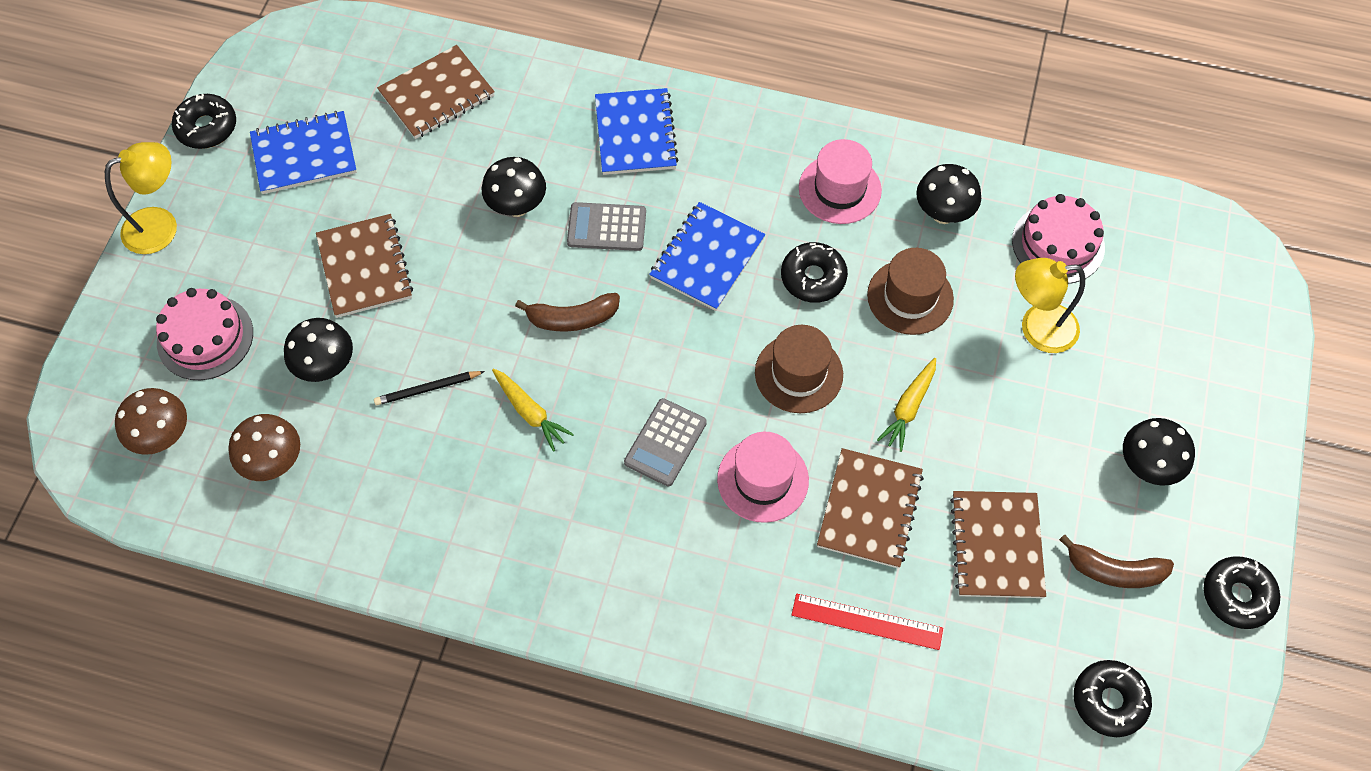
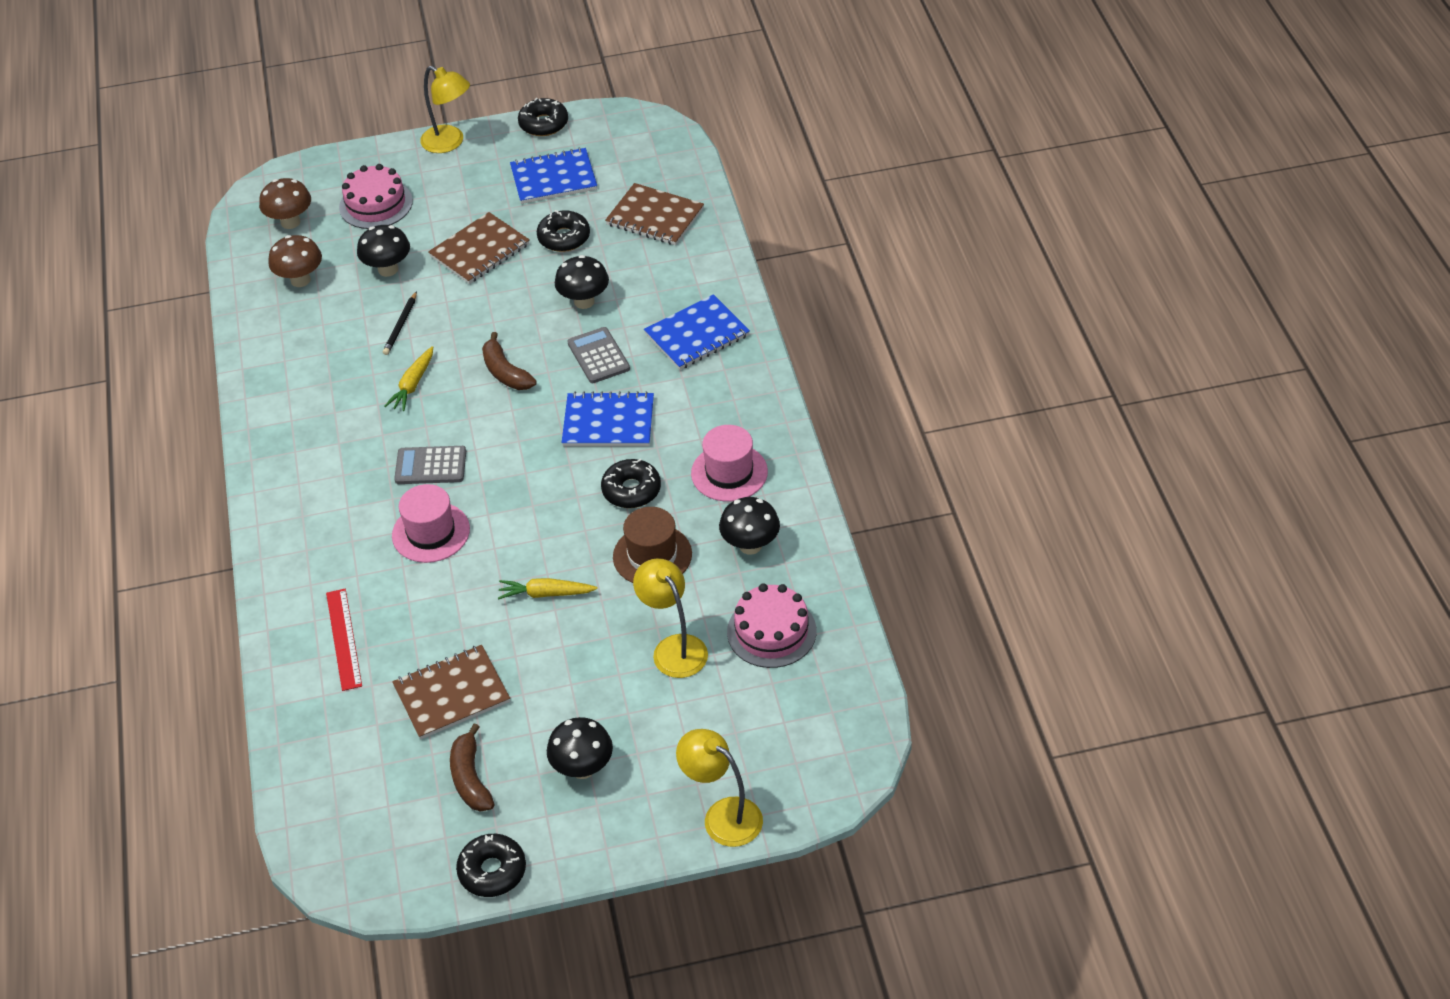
camera: 65 degrees right, 15 degrees down
(304, 155) = (553, 178): blue notebook -> blue notebook turned 60 degrees counterclockwise
(428, 389) = (400, 325): black pencil -> black pencil turned 120 degrees counterclockwise
(798, 373) = (537, 516): brown hat -> none
(869, 509) = (440, 604): brown notebook -> none
(1109, 701) = (351, 814): black donut -> black donut (564, 238)
(1254, 375) = (722, 815): none -> yellow lamp

